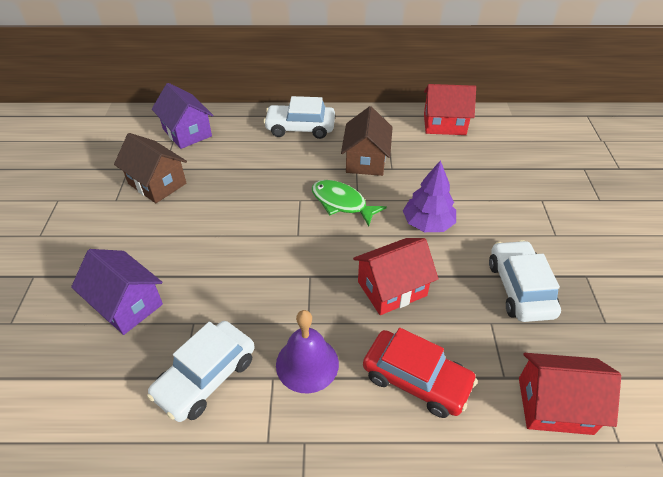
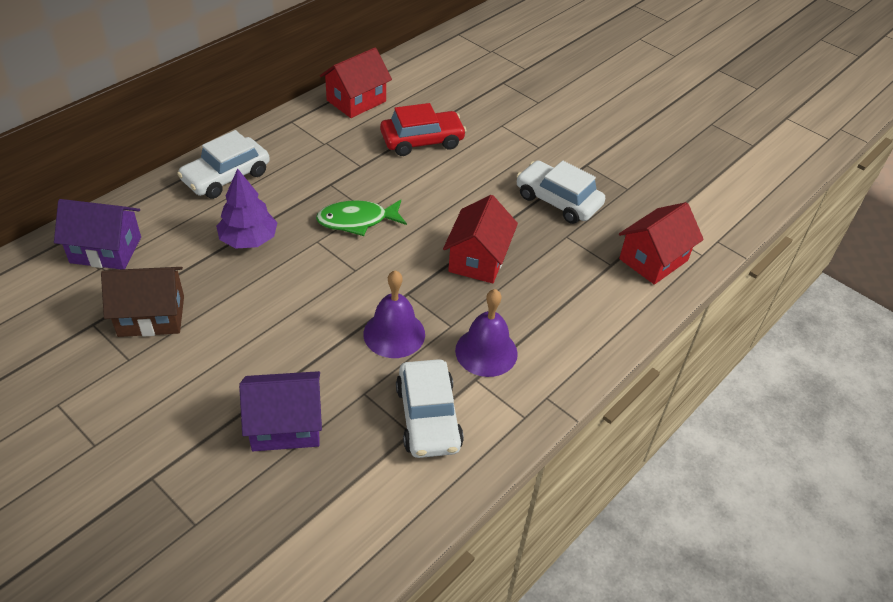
camera: 50 degrees left, 0 degrees up
(264, 297) = (394, 334): none -> purple bell
(366, 160) = (329, 172): brown house -> none
(416, 379) = (565, 305): red car -> red car (422, 141)
(428, 224) = (444, 194): purple tree -> purple tree (249, 240)

